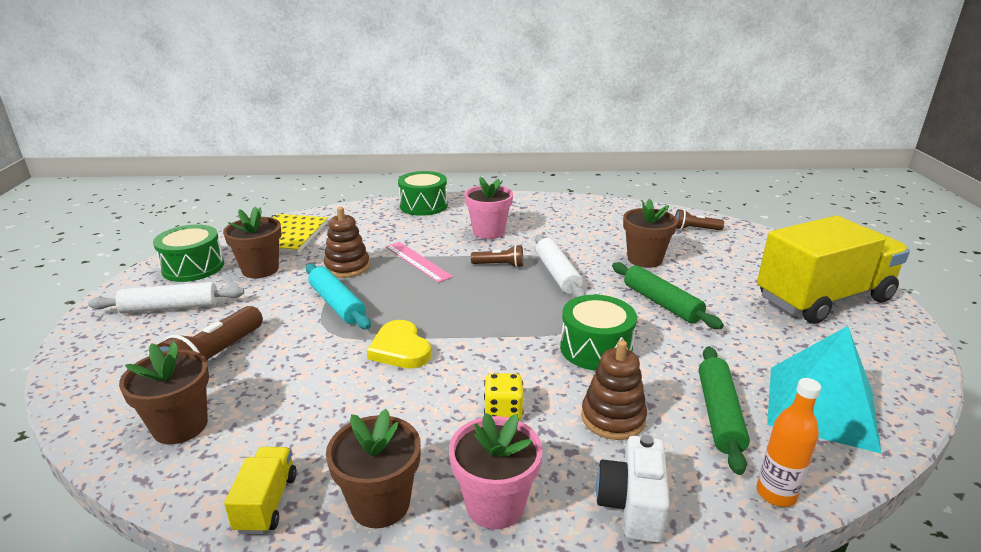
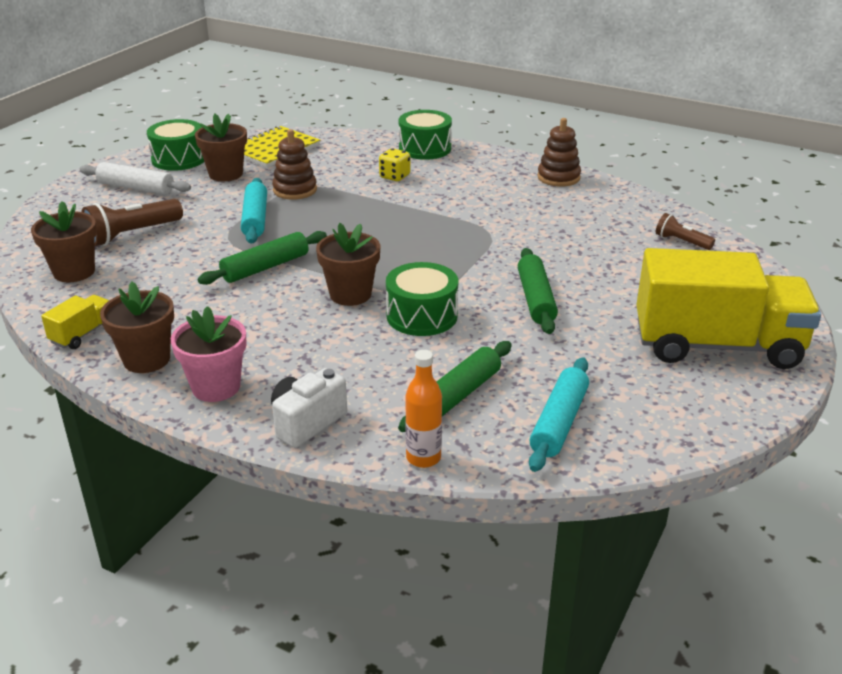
camera: 30 degrees right, 5 degrees up
(400, 349) = (265, 267): yellow heart -> green rolling pin
(418, 261) = (359, 200): pink ruler -> none
(488, 232) = (456, 190): pink flower pot -> none
(499, 265) = (427, 223): brown flashlight -> none
(503, 412) = (289, 335): yellow dice -> yellow dice (394, 176)
(557, 274) = (471, 246): white rolling pin -> none
(613, 418) = (367, 367): brown stacking toy -> brown stacking toy (558, 177)
(644, 259) = (578, 256): brown flower pot -> brown flower pot (350, 294)
(821, 406) = (559, 422): turquoise pyramid -> turquoise rolling pin

